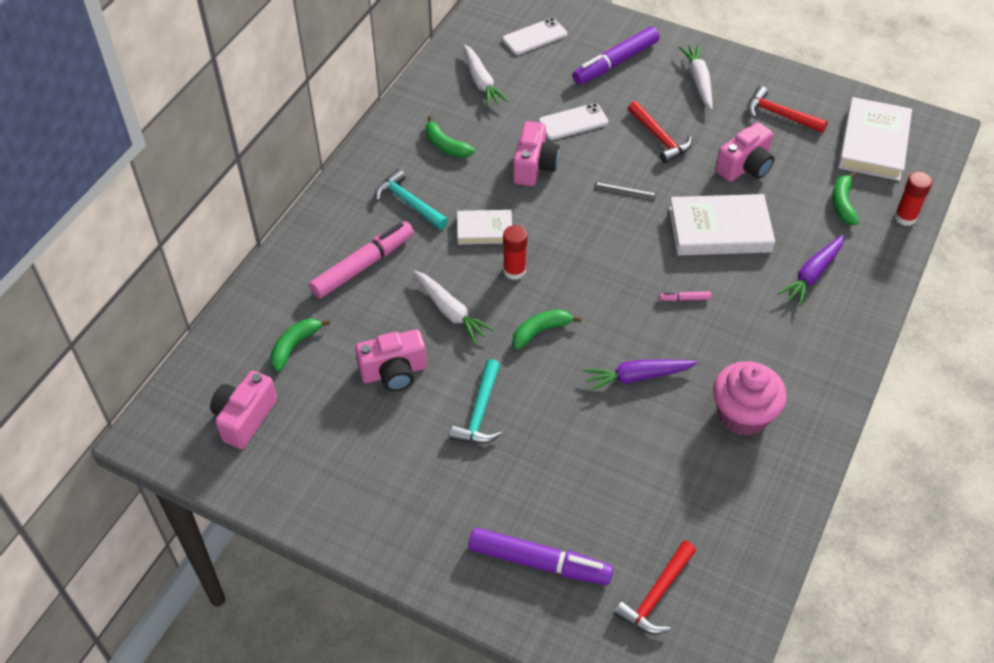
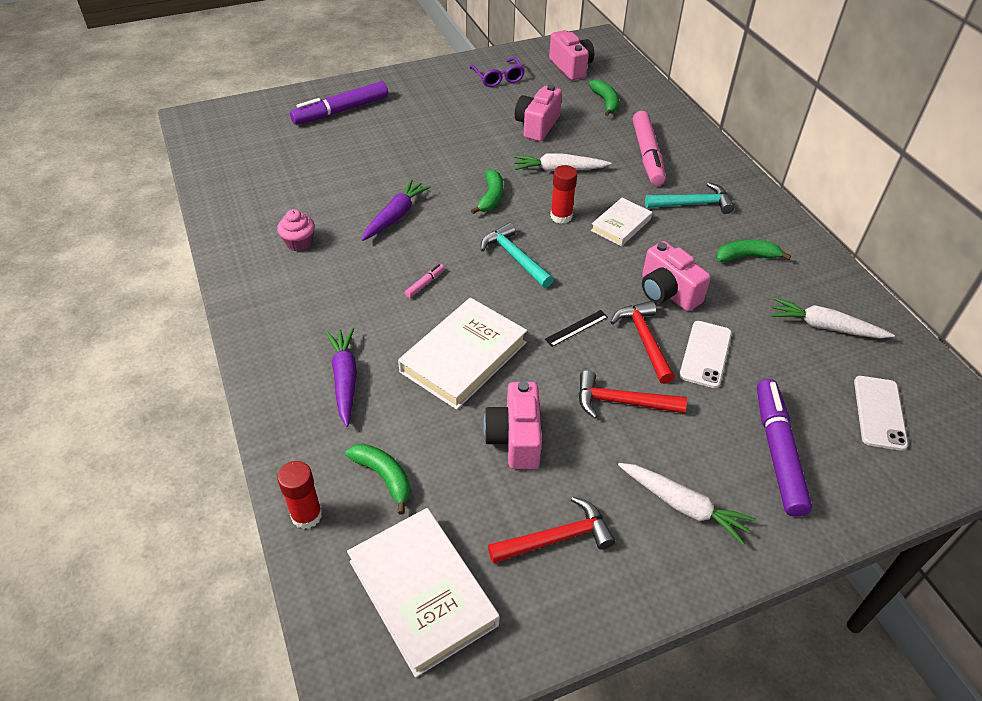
camera: 130 degrees right, 5 degrees down
(330, 469) = (498, 78): none -> purple glasses
(480, 412) = (462, 140): turquoise hammer -> turquoise hammer (514, 257)
(656, 596) = (261, 135): red hammer -> red hammer (644, 340)
(743, 415) = (299, 243): pink cupcake -> pink cupcake, size x0.56

